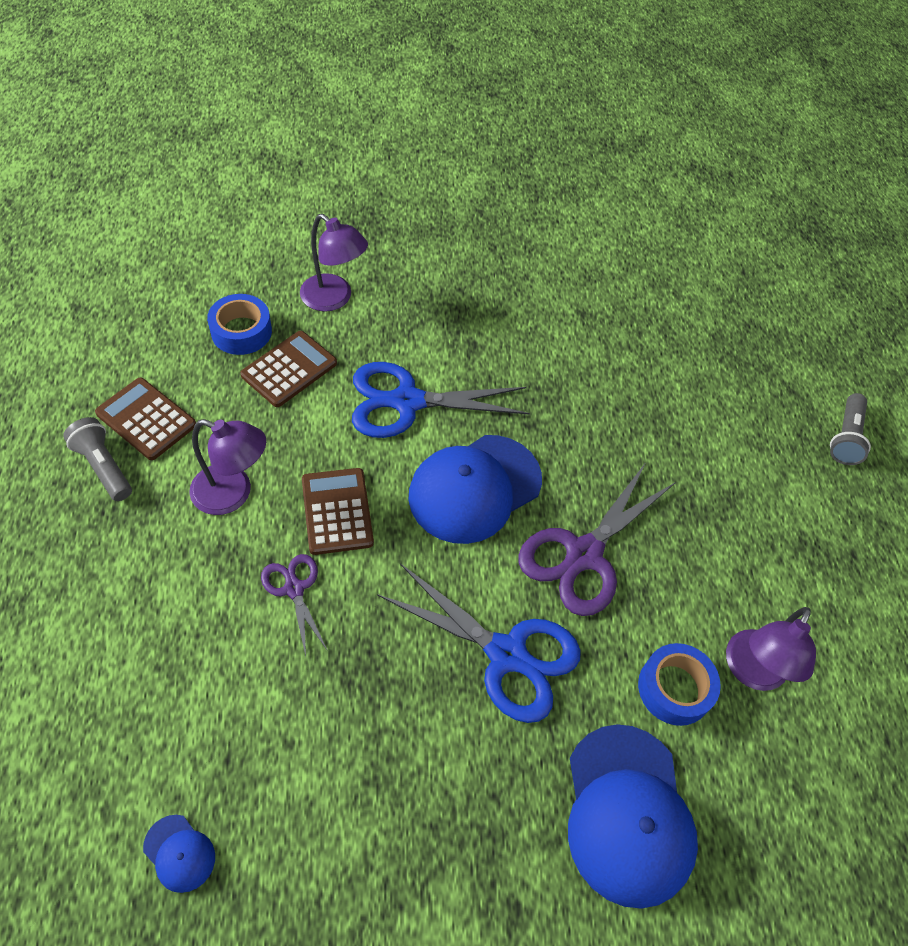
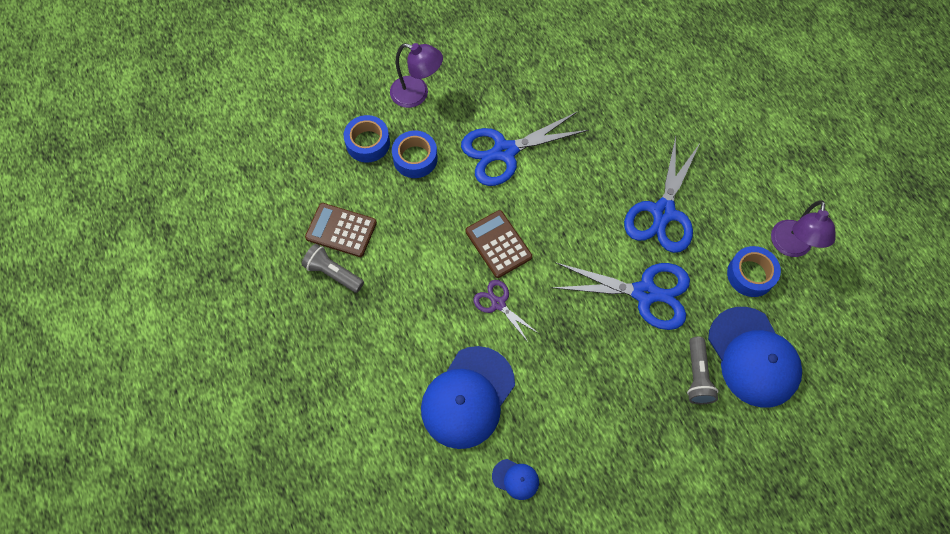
camera: 15 degrees left, 10 degrees up
(233, 494) = (426, 258): purple lamp -> none
(289, 369) = (415, 158): brown calculator -> blue tape
(474, 488) = (576, 195): blue cap -> blue cap (467, 397)
(584, 554) = (663, 212): purple scissors -> blue scissors
(845, 437) = (792, 69): grey flashlight -> grey flashlight (697, 376)

